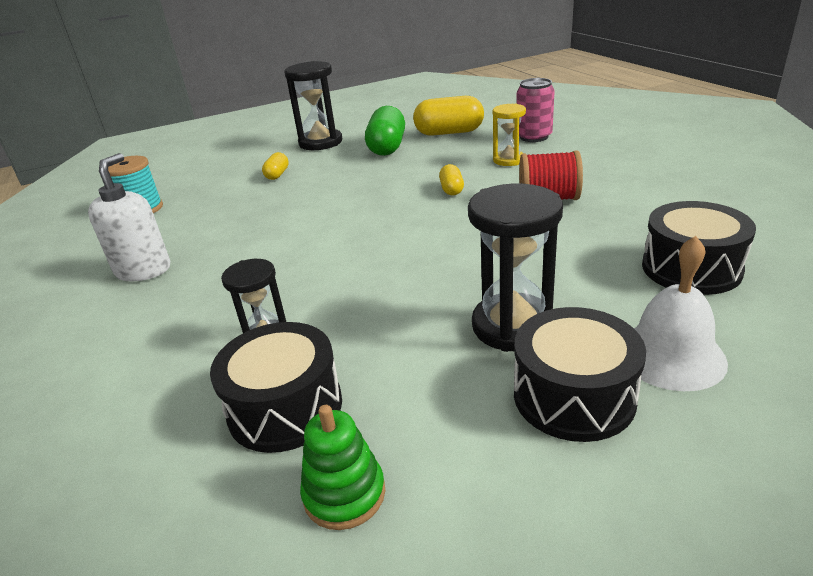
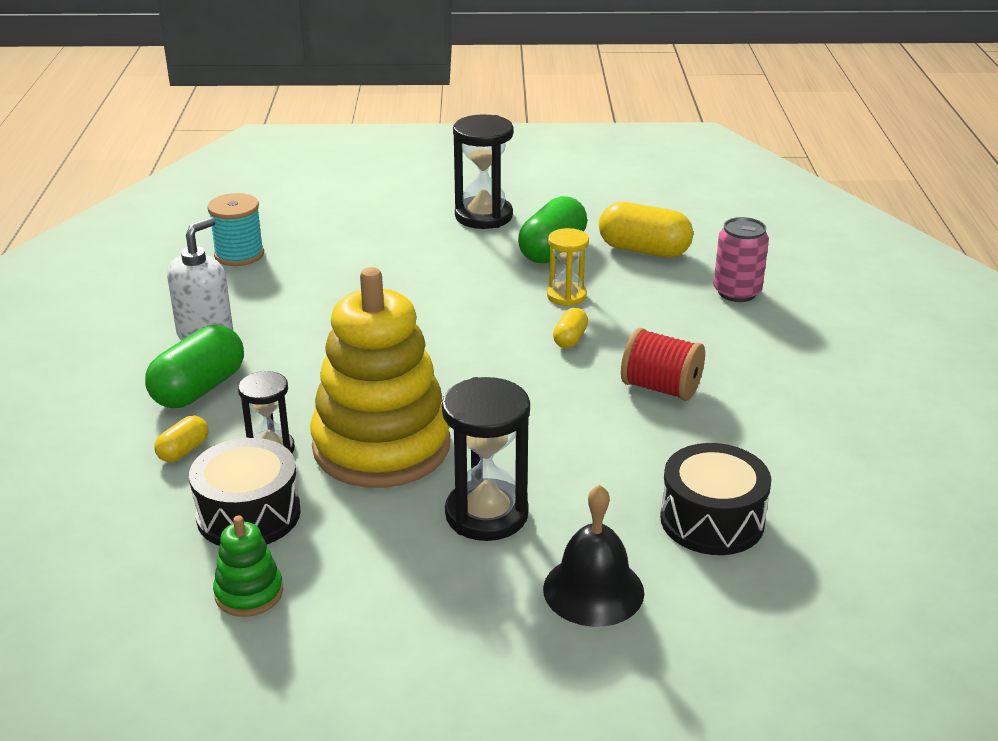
camera: 20 degrees right, 0 degrees up
(161, 312) = (199, 389): none -> green capsule
(277, 175) = (403, 252): yellow capsule -> yellow capsule (183, 451)
(370, 303) = (381, 446): none -> yellow stacking toy
(508, 160) = (671, 318): yellow hourglass -> yellow hourglass (566, 296)
(573, 396) = (477, 591): black drum -> none
(670, 355) = (593, 590): white bell -> black bell

